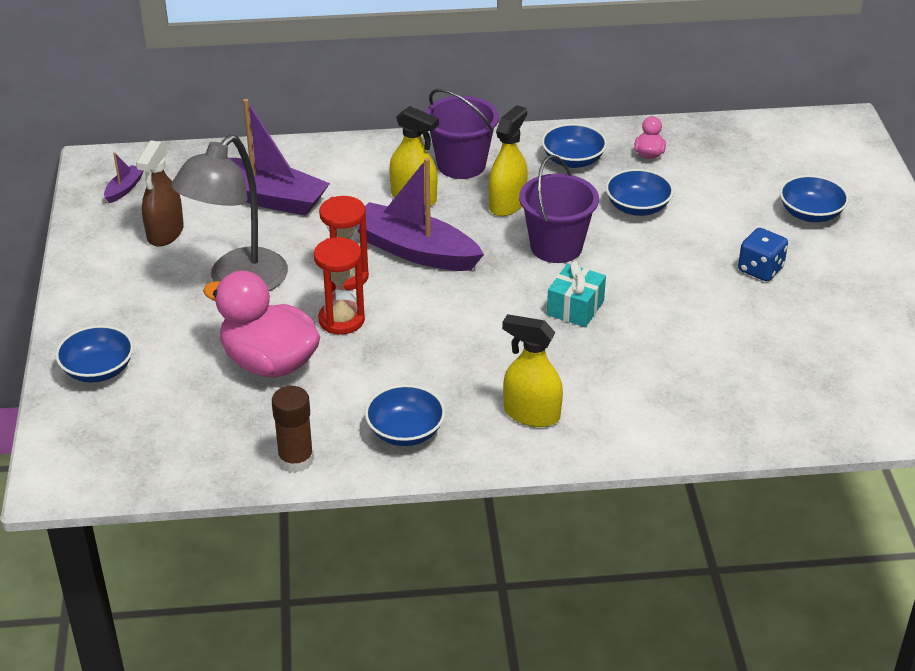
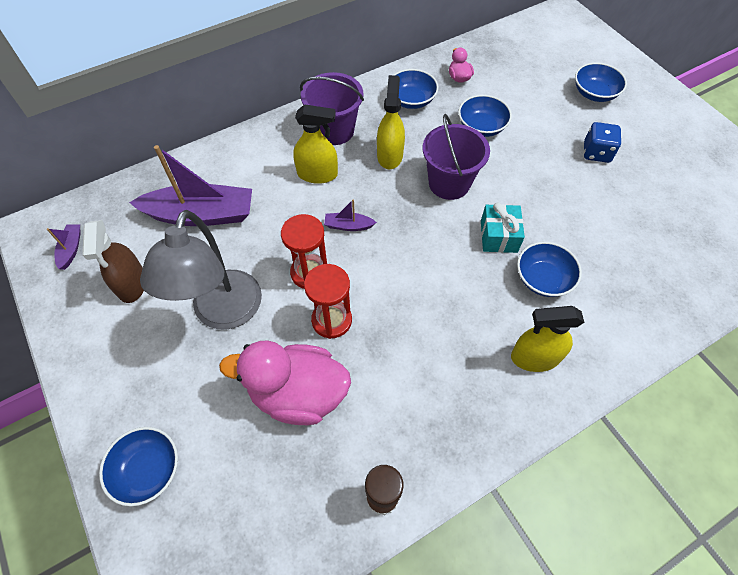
camera: 25 degrees left, 20 degrees up
(405, 432) = (452, 421): blue bowl -> blue bowl (543, 279)
(415, 251) = (348, 226): purple boat -> purple boat, size x0.43

